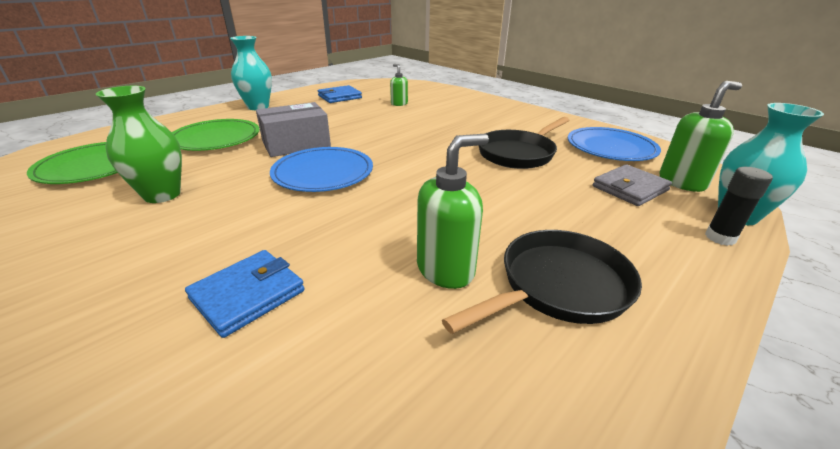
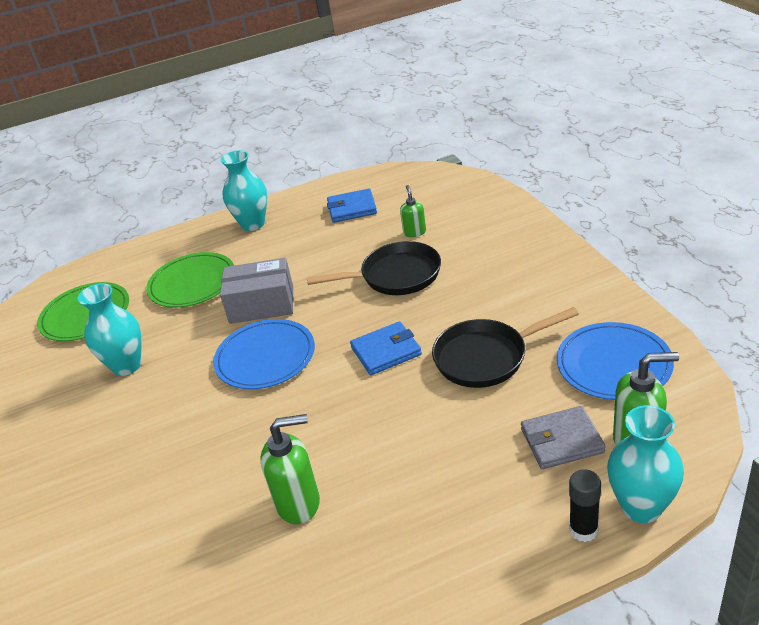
camera: 30 degrees right, 5 degrees up
(162, 195) = (127, 365): green vase -> turquoise vase
(248, 295) = (152, 491): blue wallet -> blue wallet (386, 351)
(558, 286) = (374, 543): black pan -> black pan (395, 276)

